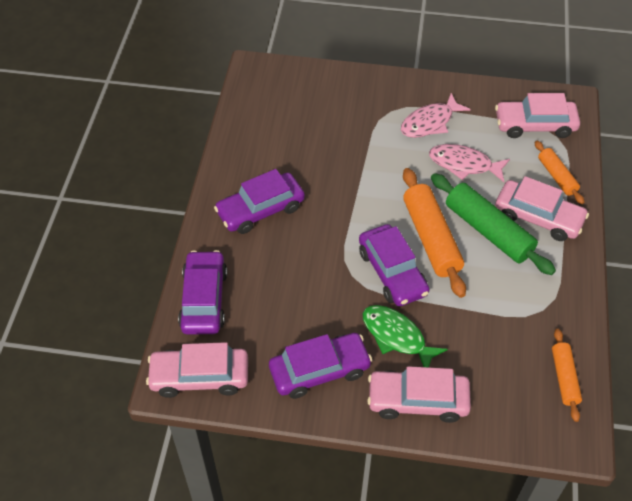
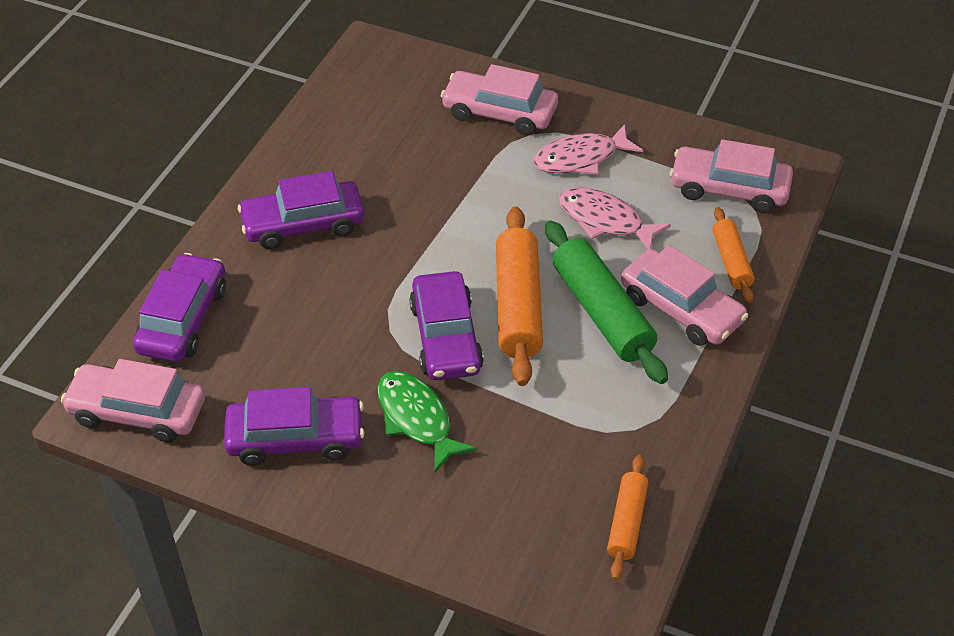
camera: 15 degrees right, 5 degrees down
(418, 400) = (410, 505): pink car -> pink car (499, 112)

